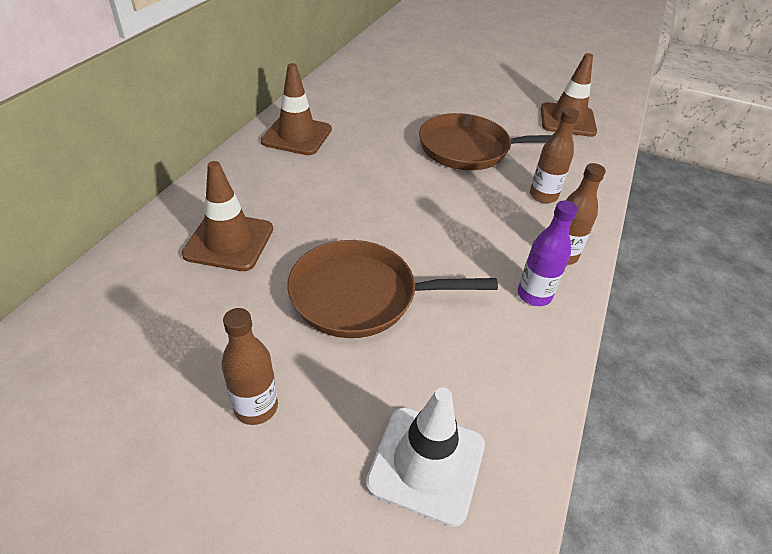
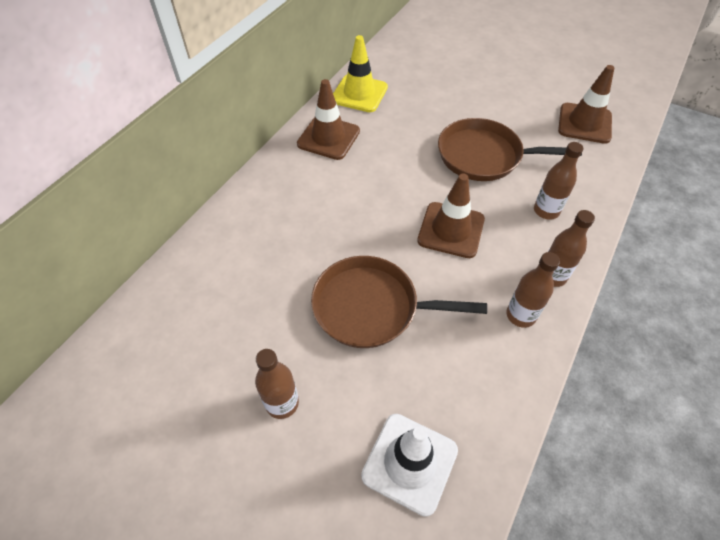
camera: 10 degrees right, 10 degrees up
(229, 241) = (266, 248): brown traffic cone -> brown traffic cone (451, 230)
(328, 97) = (359, 93): none -> yellow traffic cone
(534, 295) = (520, 315): purple bottle -> brown bottle

